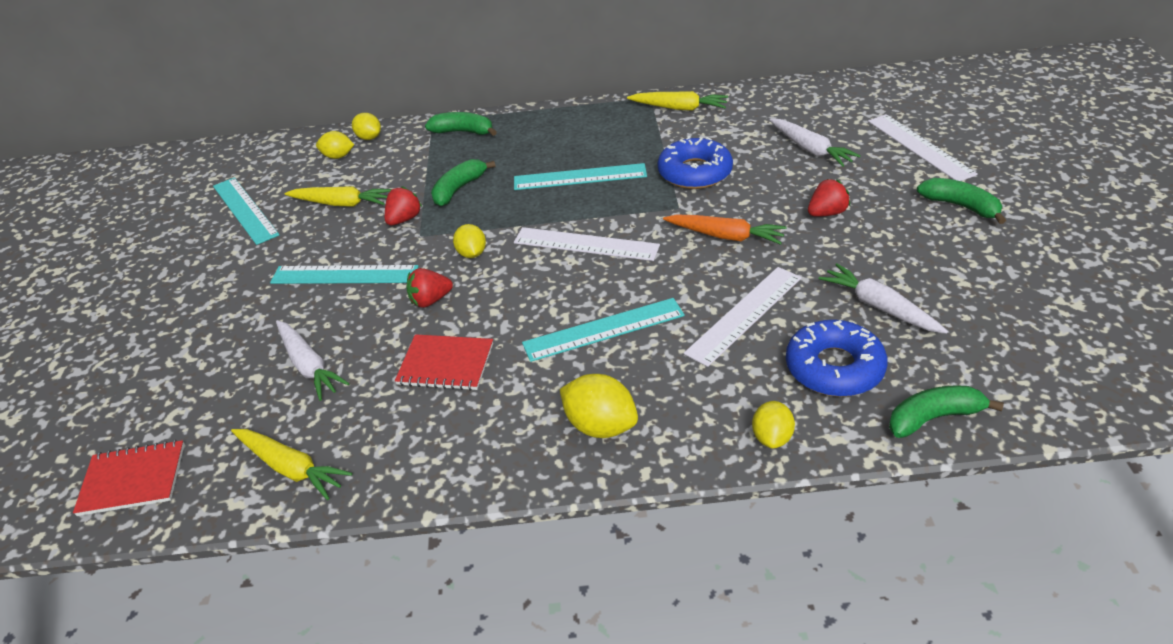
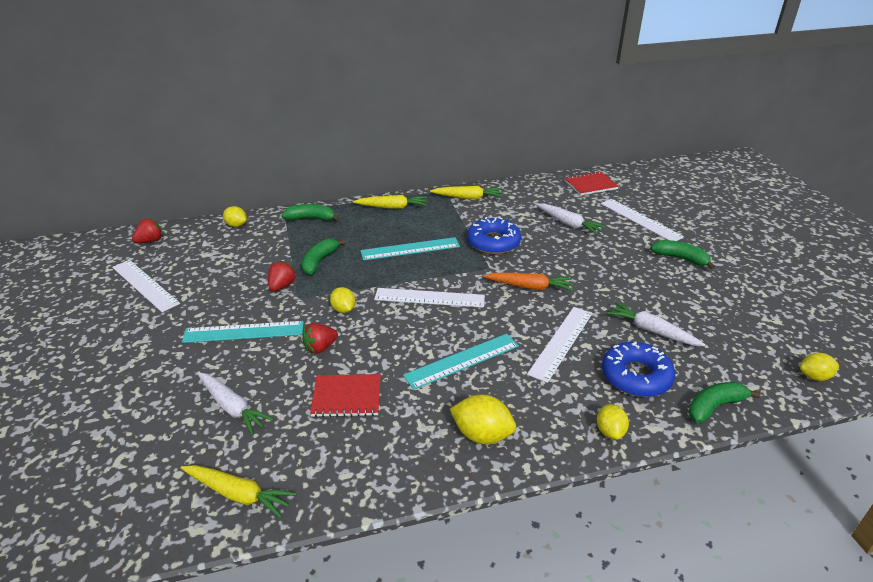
camera: 15 degrees left, 5 degrees down
(132, 479) = (95, 520): red notebook -> red notebook (590, 185)
(245, 210) = (145, 285): turquoise ruler -> white ruler
(338, 156) = (214, 240): yellow lemon -> yellow lemon (814, 376)
(341, 204) = (226, 276): yellow carrot -> yellow carrot (392, 207)
(827, 213) = (594, 267): red strawberry -> red strawberry (150, 241)

